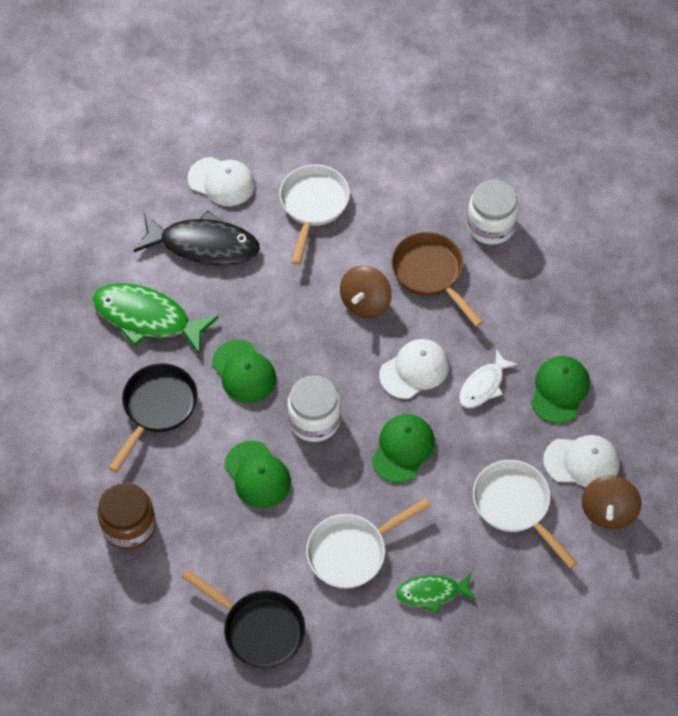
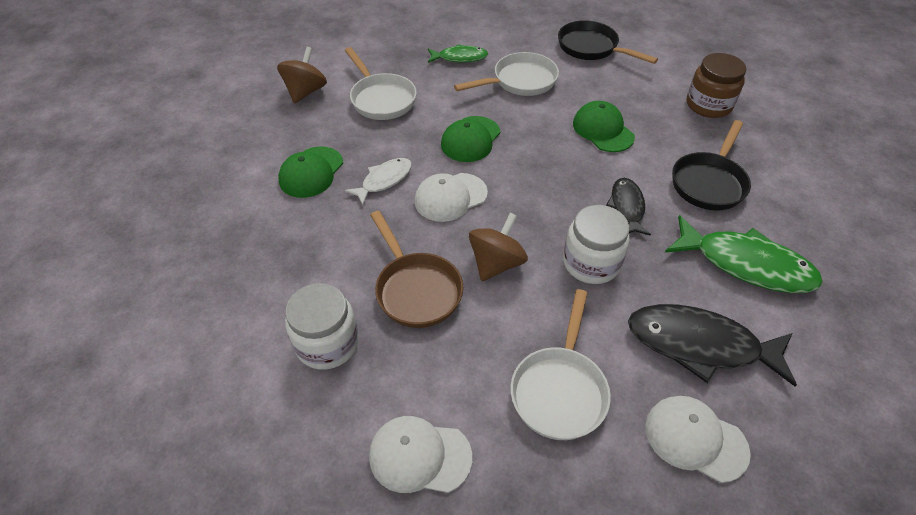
camera: 175 degrees left, 10 degrees down
(244, 372) = (627, 207): green cap -> black fish
(314, 420) = (552, 164): white jar -> white jar (591, 263)
(582, 462) = (313, 122): white cap -> white cap (419, 456)

